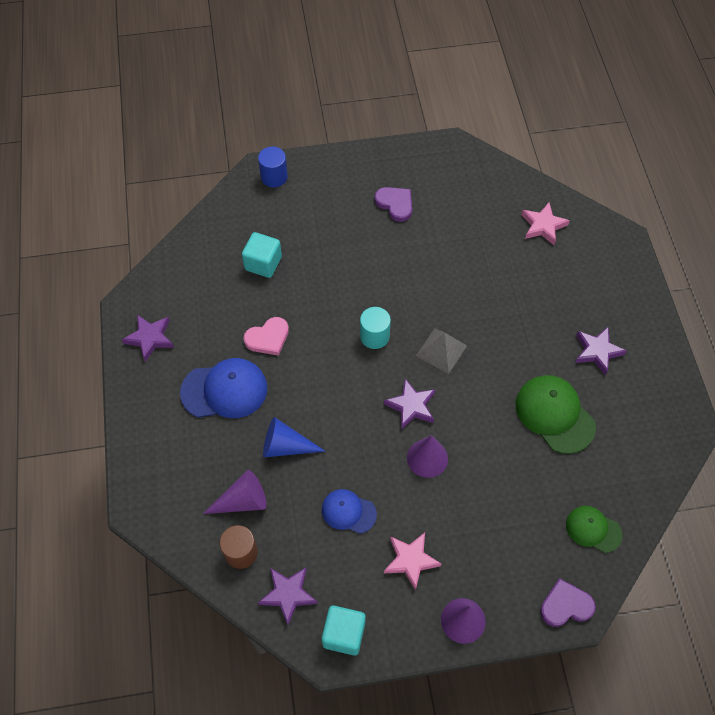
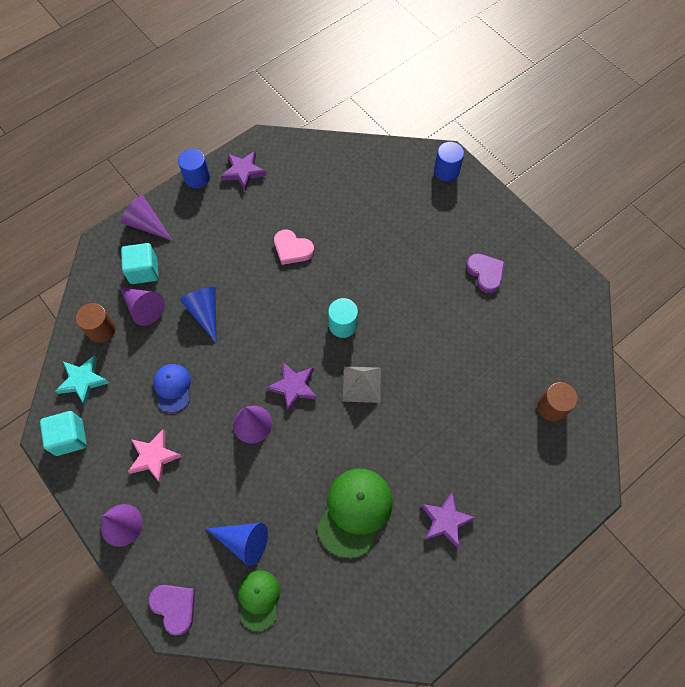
camera: 60 degrees right, 5 degrees up
(124, 383) = (197, 178): none -> blue cylinder
(145, 455) = (146, 224): none -> purple cone
(224, 390) = (229, 245): blue cap -> none
(263, 263) = (358, 208): turquoise cube -> turquoise cube (144, 271)
(288, 594) = (83, 380): purple star -> turquoise star
(395, 204) = (485, 273): purple heart -> purple heart turned 45 degrees counterclockwise
(535, 517) = (244, 541): none -> blue cone
(543, 226) = (552, 407): pink star -> brown cylinder

